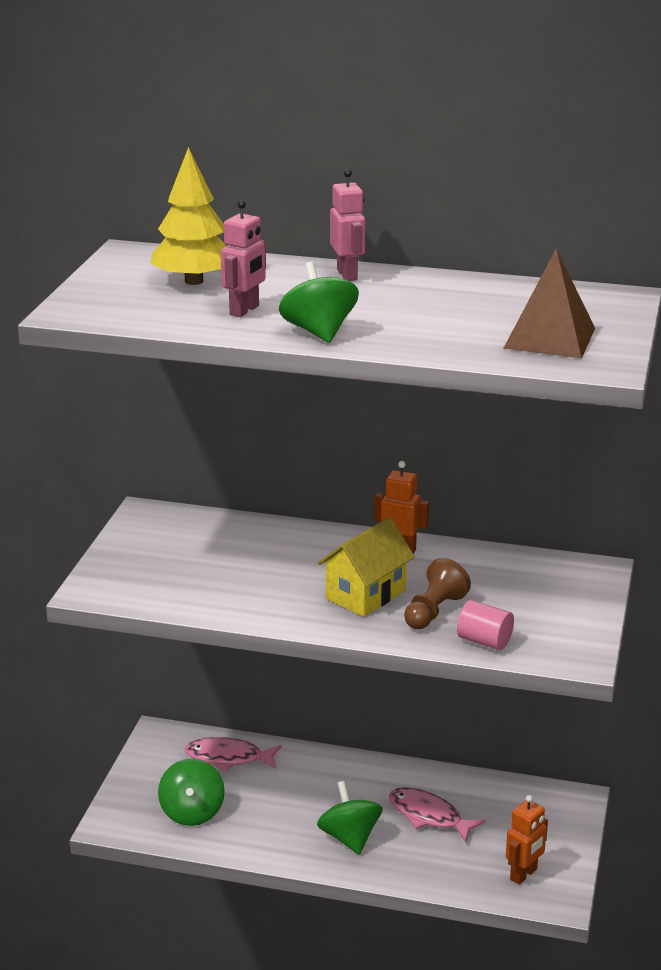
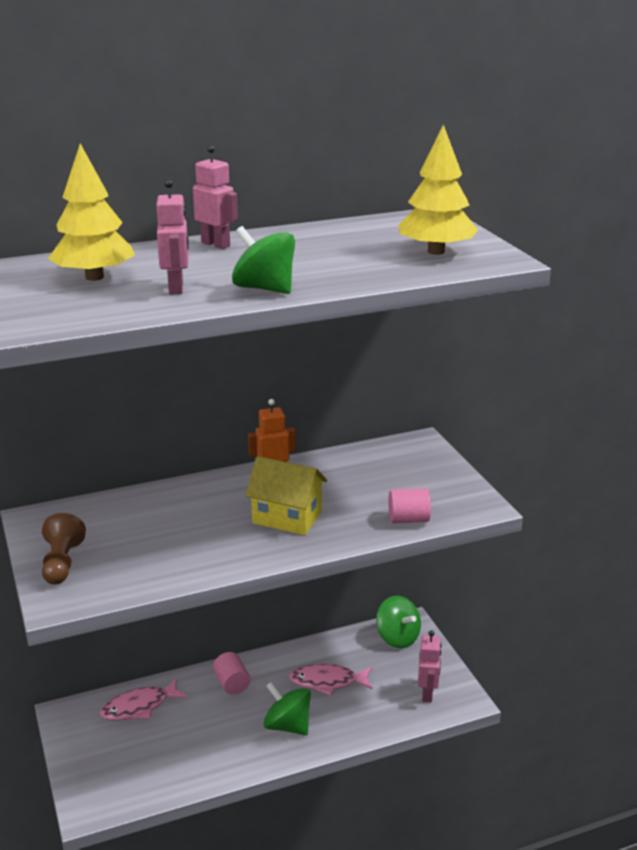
camera: 35 degrees left, 0 degrees up
(192, 812) = (149, 765): green spinning top -> green spinning top (397, 637)
(332, 775) = (232, 683): none -> pink cylinder
(366, 594) = (287, 518): yellow house -> yellow house turned 75 degrees counterclockwise
(434, 611) = (349, 511): brown pawn -> brown pawn (62, 563)
(524, 874) = (427, 693): orange robot -> pink robot
(550, 338) = (436, 251): brown pyramid -> yellow tree

